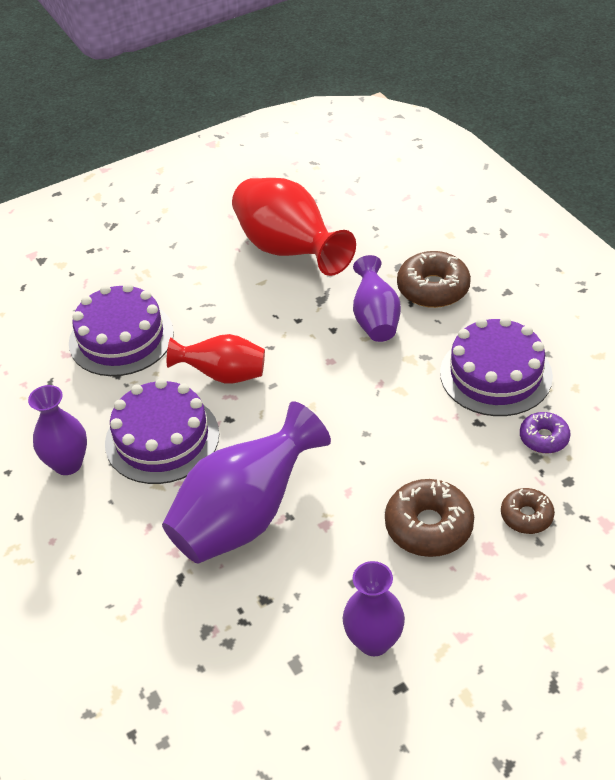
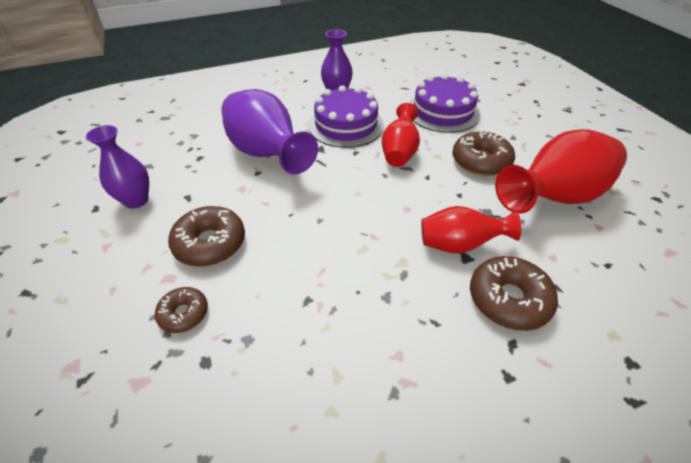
camera: 95 degrees right, 0 degrees up
(234, 303) = (480, 161): none -> brown donut
(375, 319) = (459, 245): purple vase -> red vase
(495, 374) = (368, 330): purple cake -> none
(544, 438) = (268, 354): purple donut -> none

